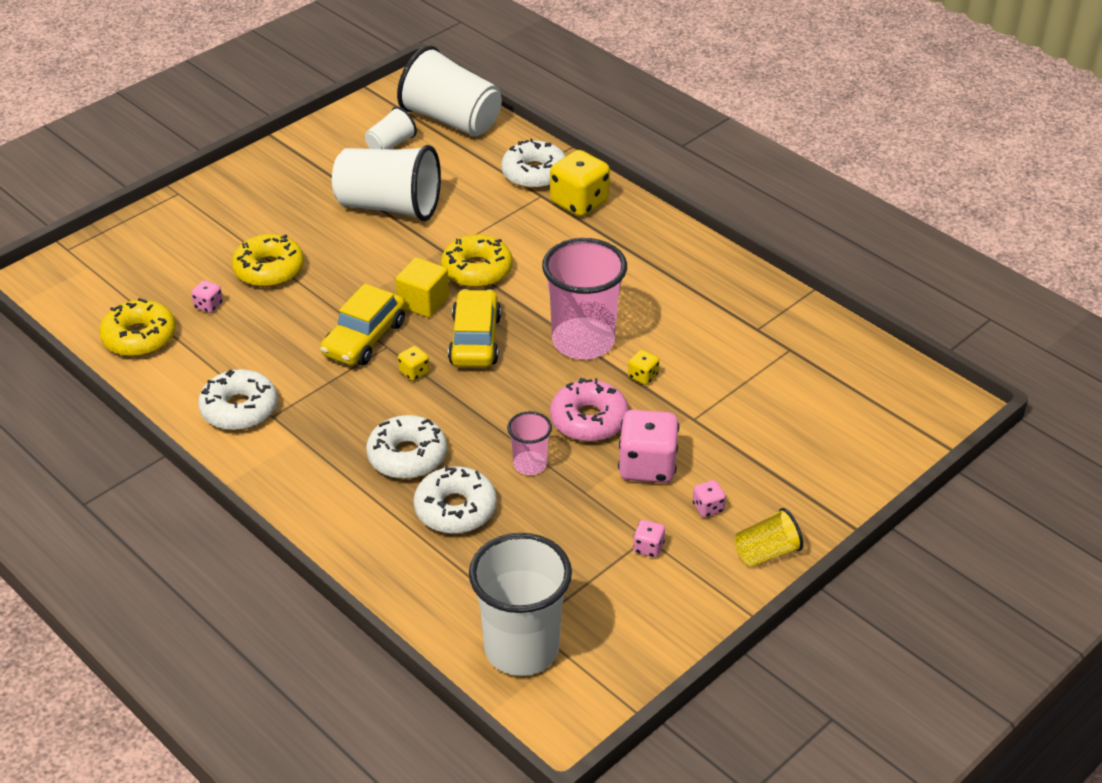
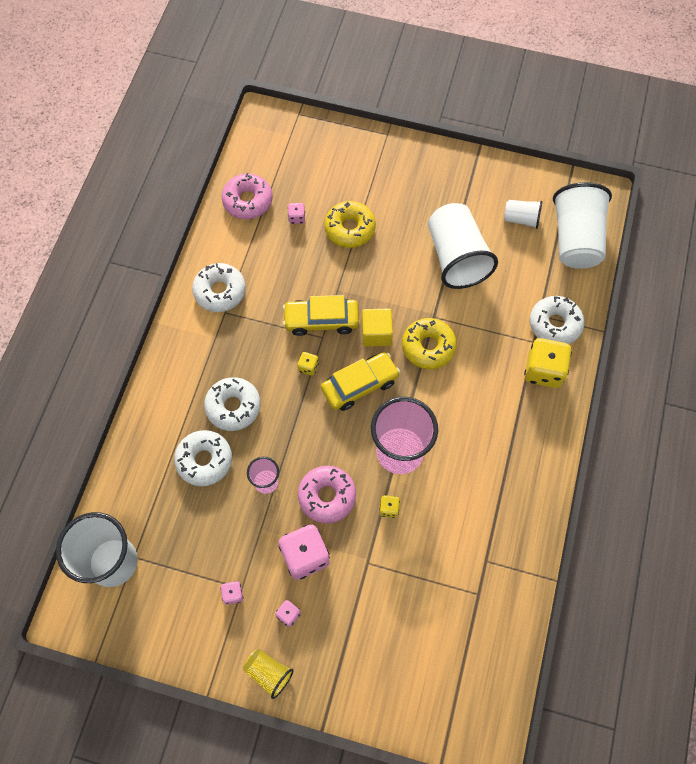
camera: 60 degrees right, 25 degrees up
(139, 337) = (247, 201): yellow donut -> pink donut

